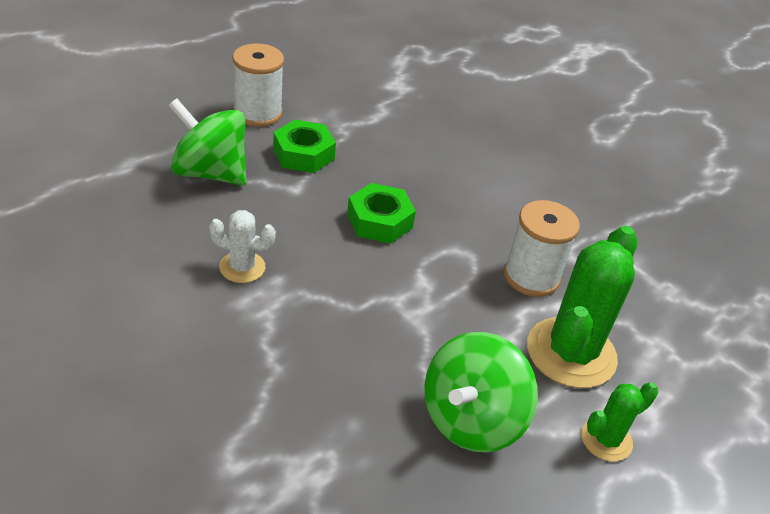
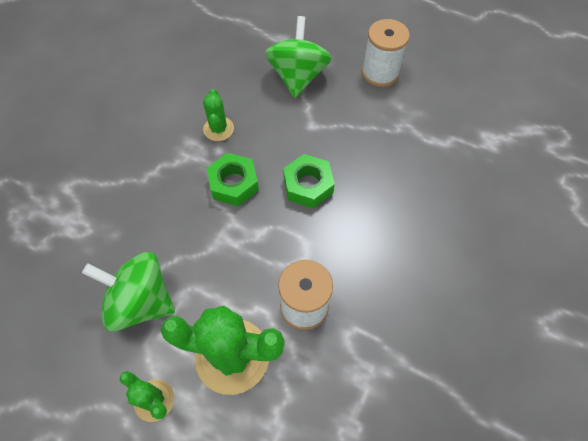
camera: 75 degrees right, 20 degrees up
(242, 267) = (218, 129): white cactus -> green cactus
(303, 154) = (352, 115): green nut -> green nut (233, 184)

